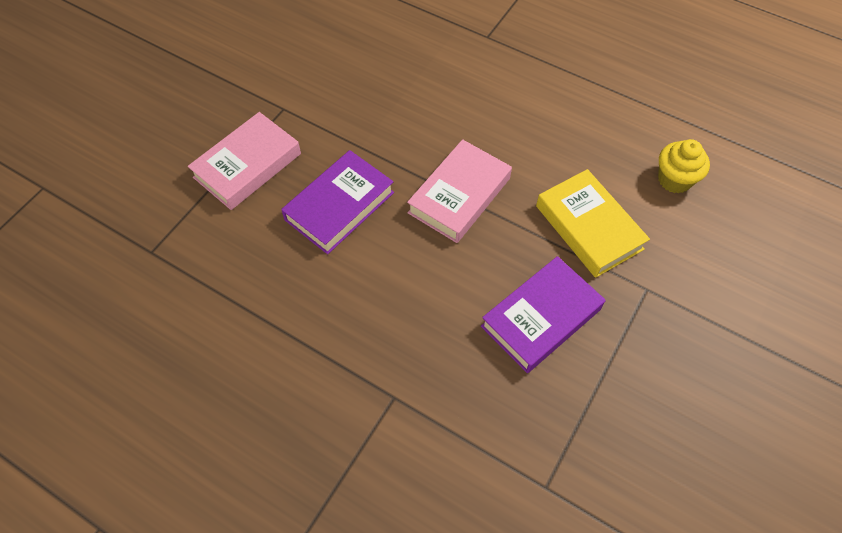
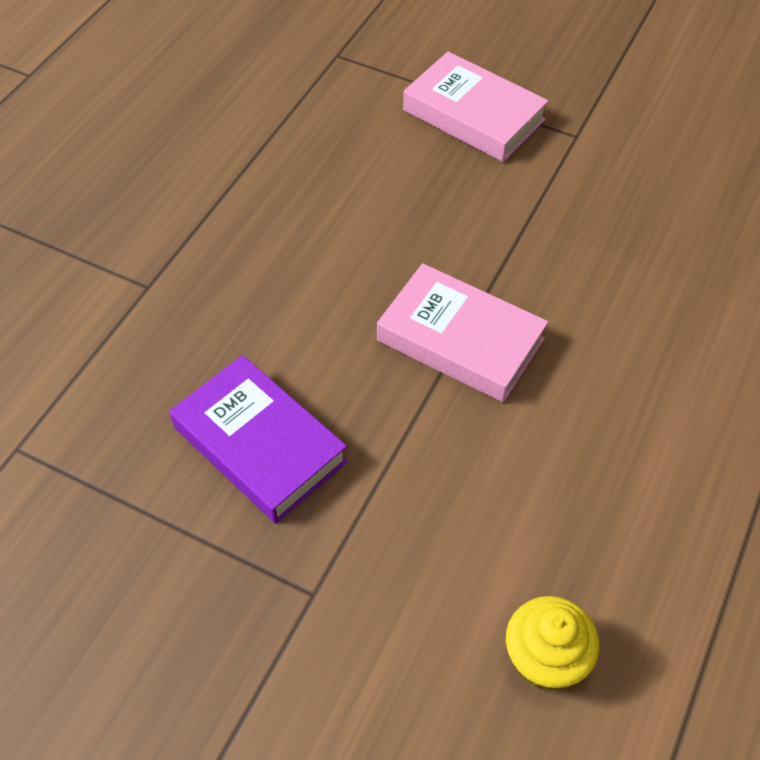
camera: 85 degrees right, 5 degrees down
(339, 206) = (423, 209): purple book -> none
(588, 227) = (423, 513): yellow book -> none

